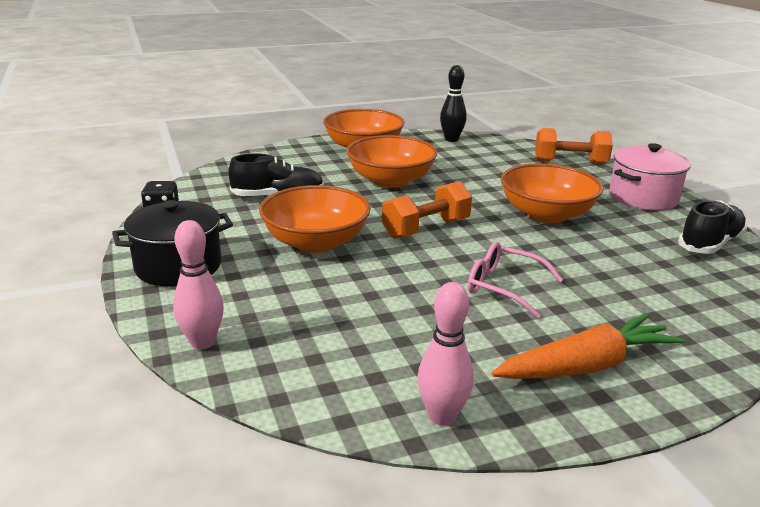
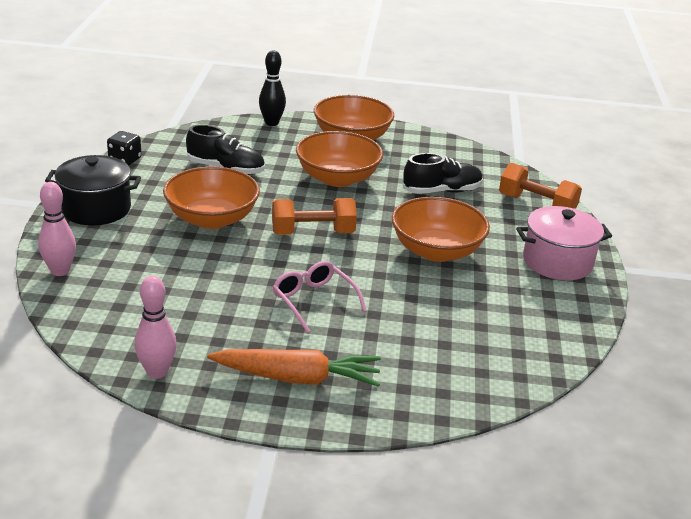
camera: 25 degrees right, 5 degrees up
(451, 139) = (449, 148): black bowling pin -> black bowling pin (271, 123)
(710, 244) = (553, 324): black shoe -> black shoe (442, 191)

